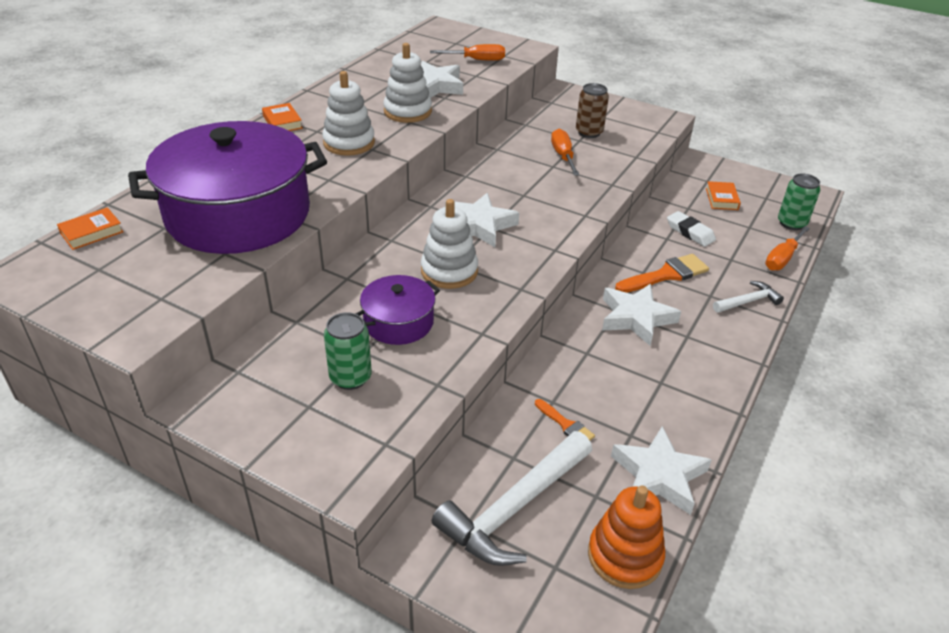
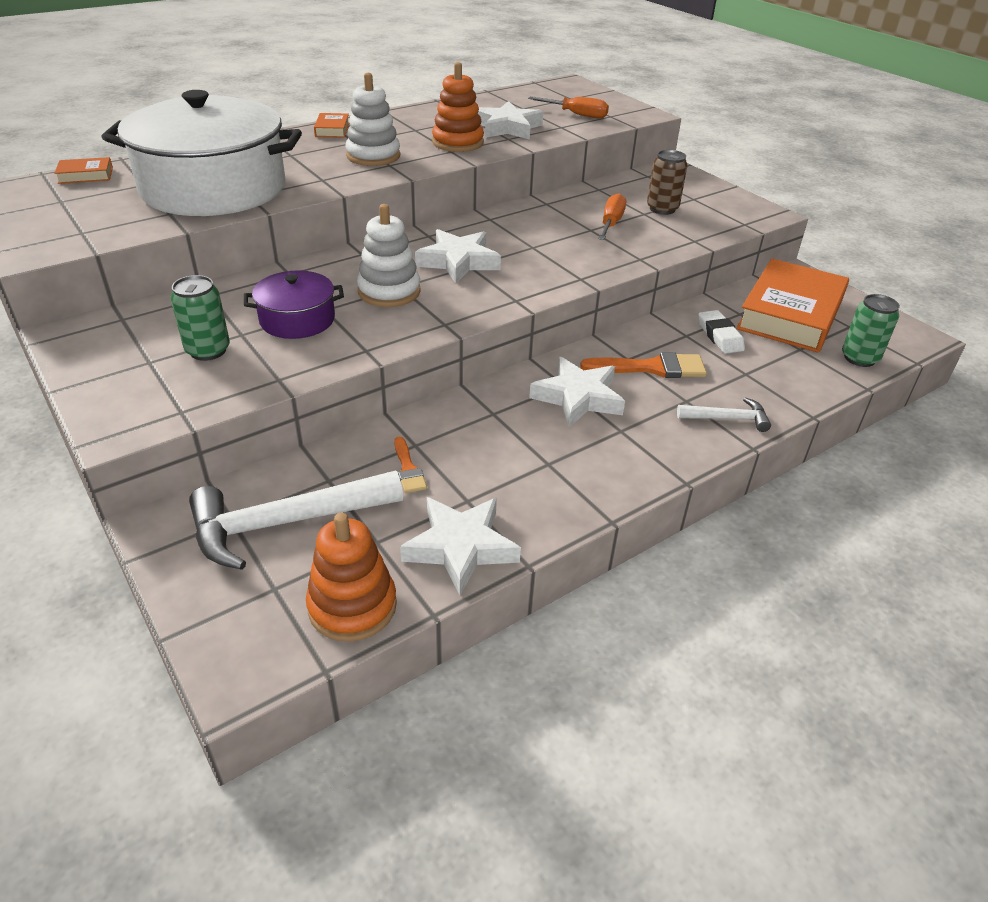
camera: 25 degrees right, 0 degrees up
(238, 214) = (214, 188): purple pot -> white pot
(407, 112) = (458, 143): white stacking toy -> orange stacking toy
(721, 199) = (790, 314): orange book -> orange book, size x2.46
(782, 258) = (813, 389): orange screwdriver -> none

